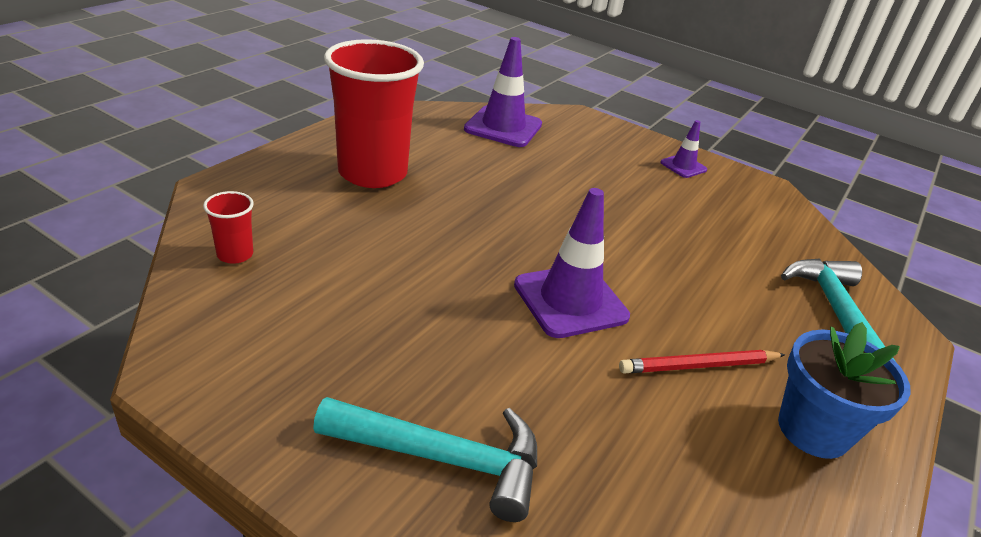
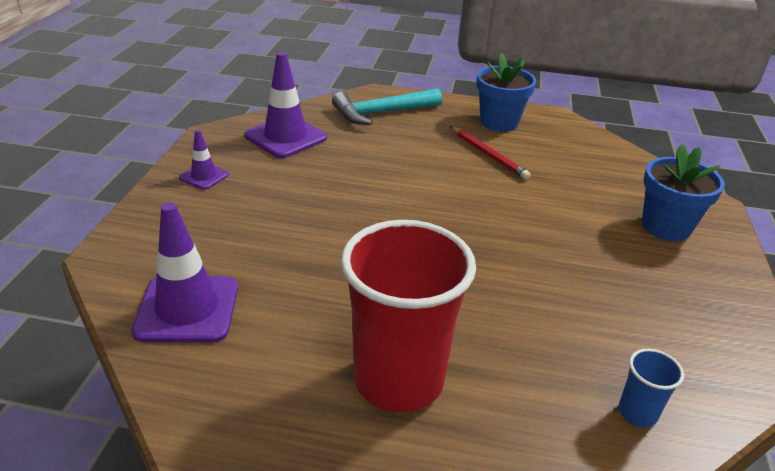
camera: 110 degrees left, 0 degrees up
(235, 254) = (637, 413): red cup -> blue cup
(443, 459) = (666, 227): turquoise hammer -> blue flower pot
(570, 301) = (479, 207): purple traffic cone -> purple traffic cone (285, 137)

